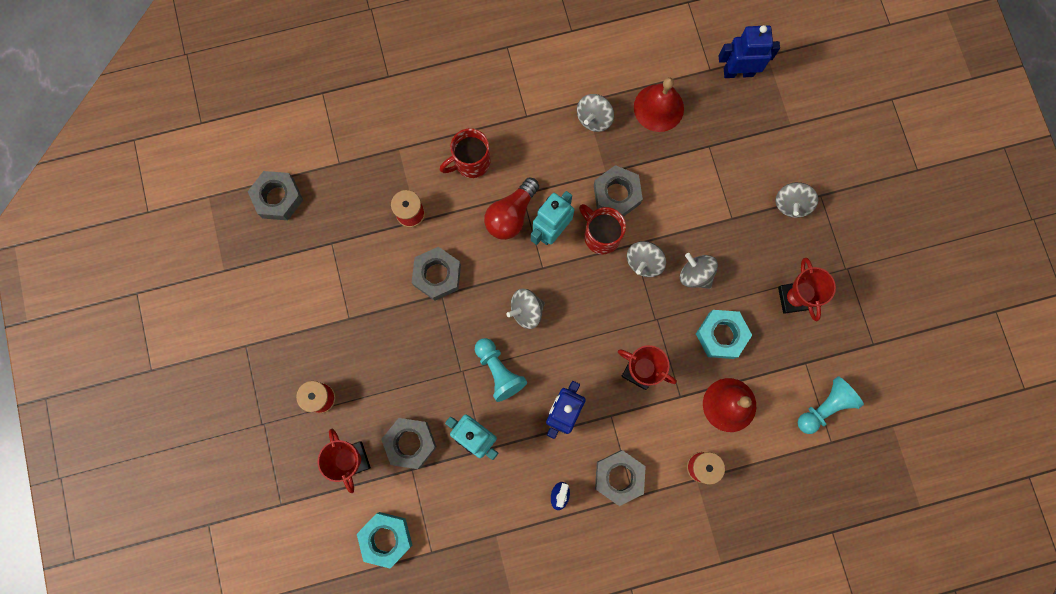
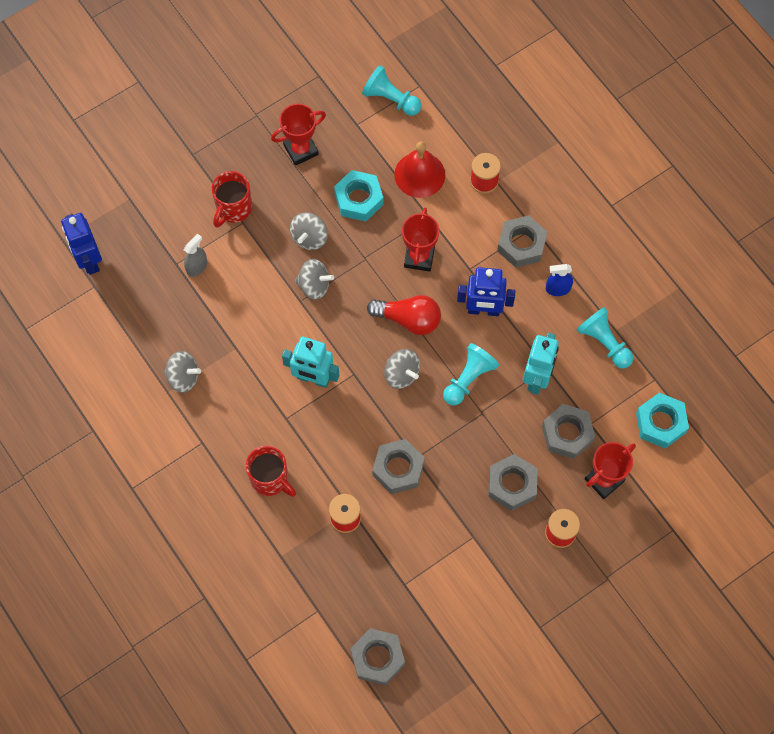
camera: 110 degrees left, 10 degrees down
(487, 517) = (604, 343): none -> turquoise pawn
(511, 215) = (311, 421): red light bulb -> red light bulb (408, 319)
(601, 235) = (302, 332): red mug -> red mug (233, 208)
(616, 194) = (255, 331): grey nut -> grey nut (512, 484)
(658, 108) = (151, 321): red bell -> none
(699, 163) = (197, 267): none -> grey spray bottle
(791, 204) = (210, 176): grey spinning top -> none

